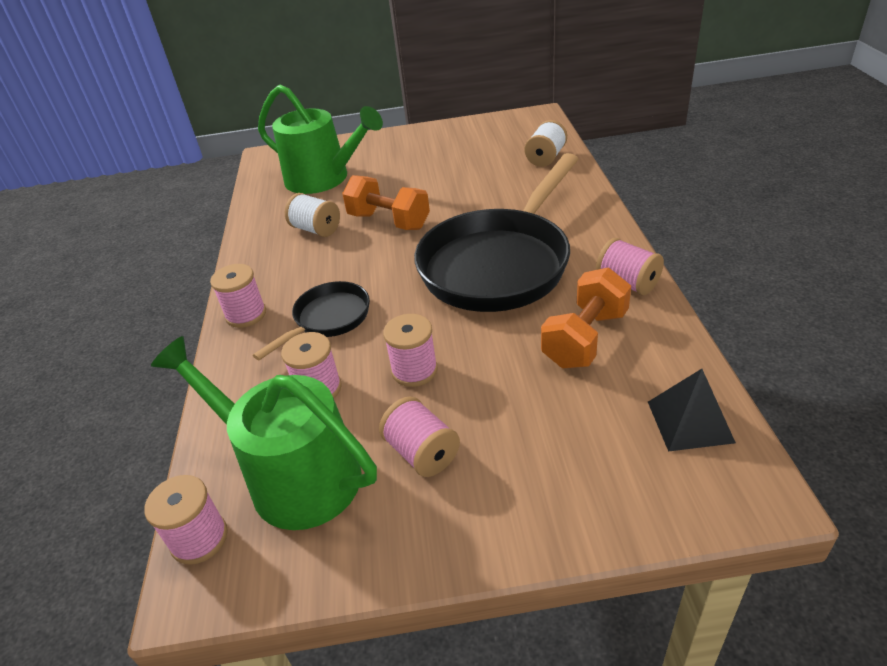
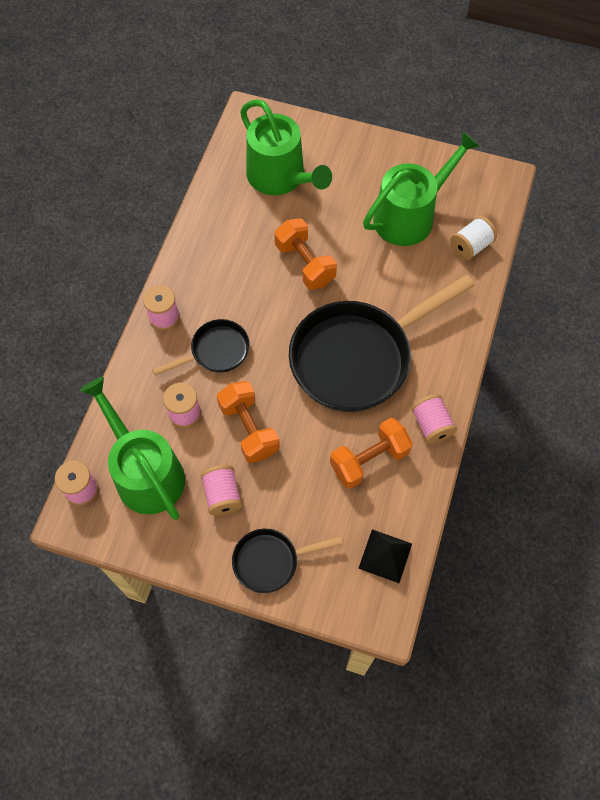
camera: 20 degrees right, 25 degrees up
(316, 229) = (247, 244): white spool -> none
(414, 370) = (249, 429): pink spool -> orange dumbbell
(471, 160) = (409, 216): none -> green watering can
(543, 499) = (271, 561): none -> black pan

